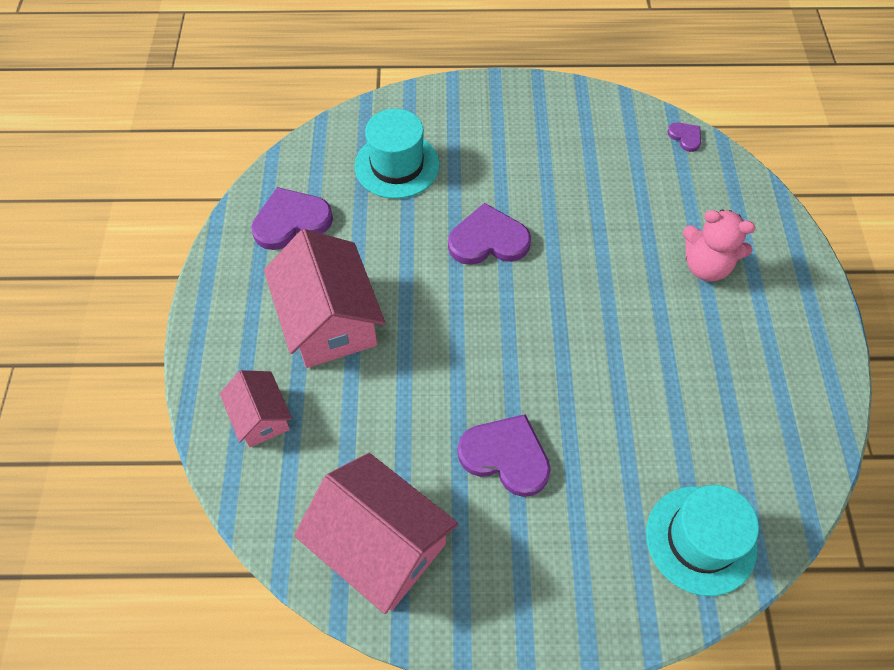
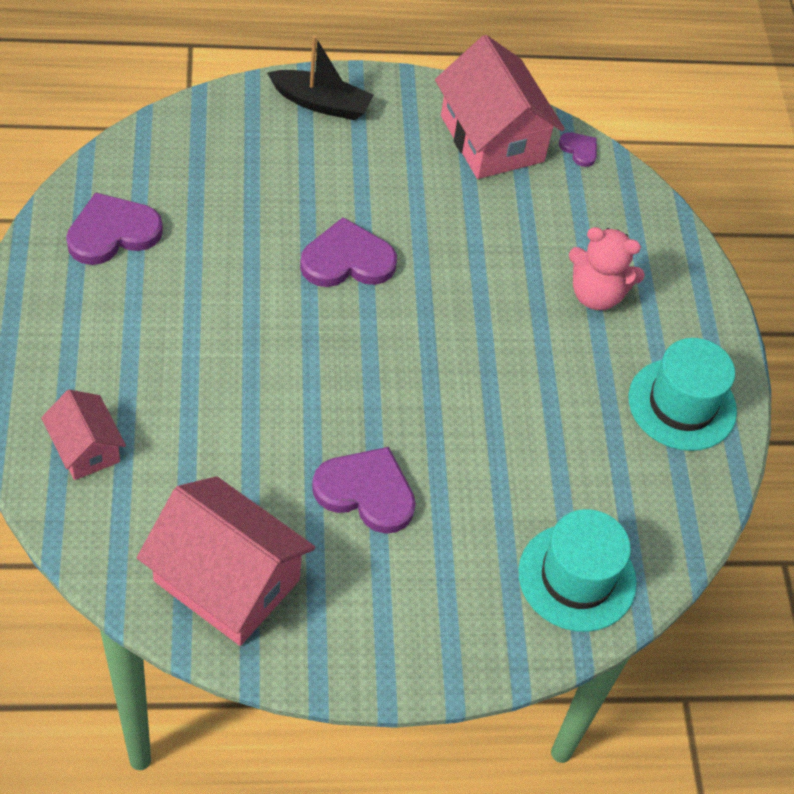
camera: 10 degrees left, 5 degrees down
(329, 321) = (162, 345): pink house -> pink house (492, 139)
(397, 165) = (238, 172): turquoise hat -> turquoise hat (682, 404)
(466, 105) = (321, 103): none -> black boat

